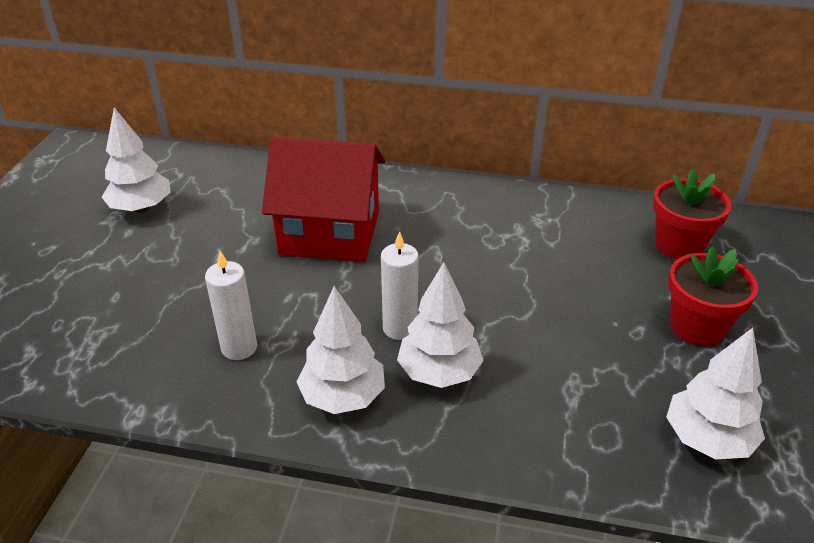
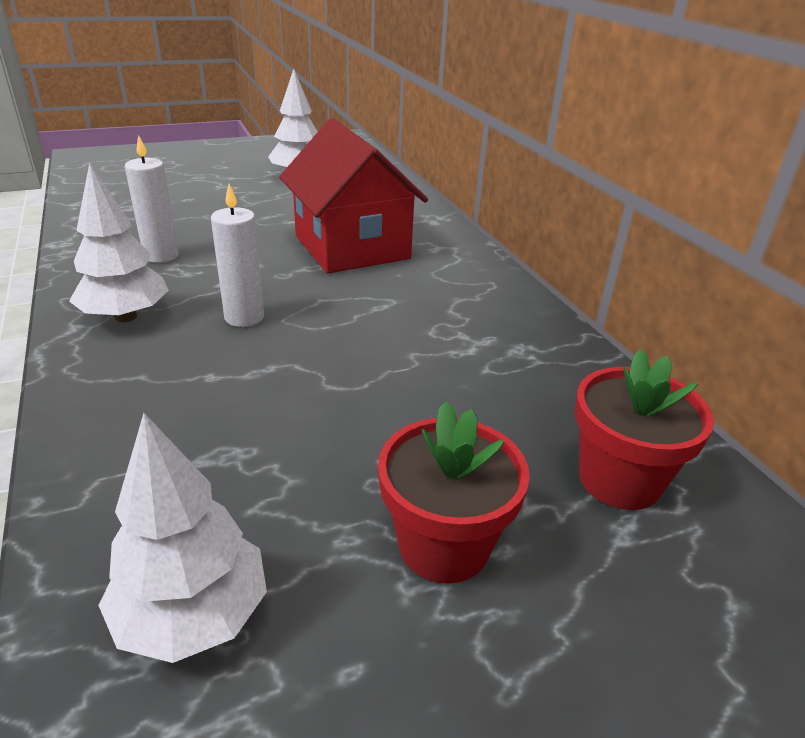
camera: 55 degrees right, 5 degrees down
(439, 373) = (192, 356): white tree -> none

